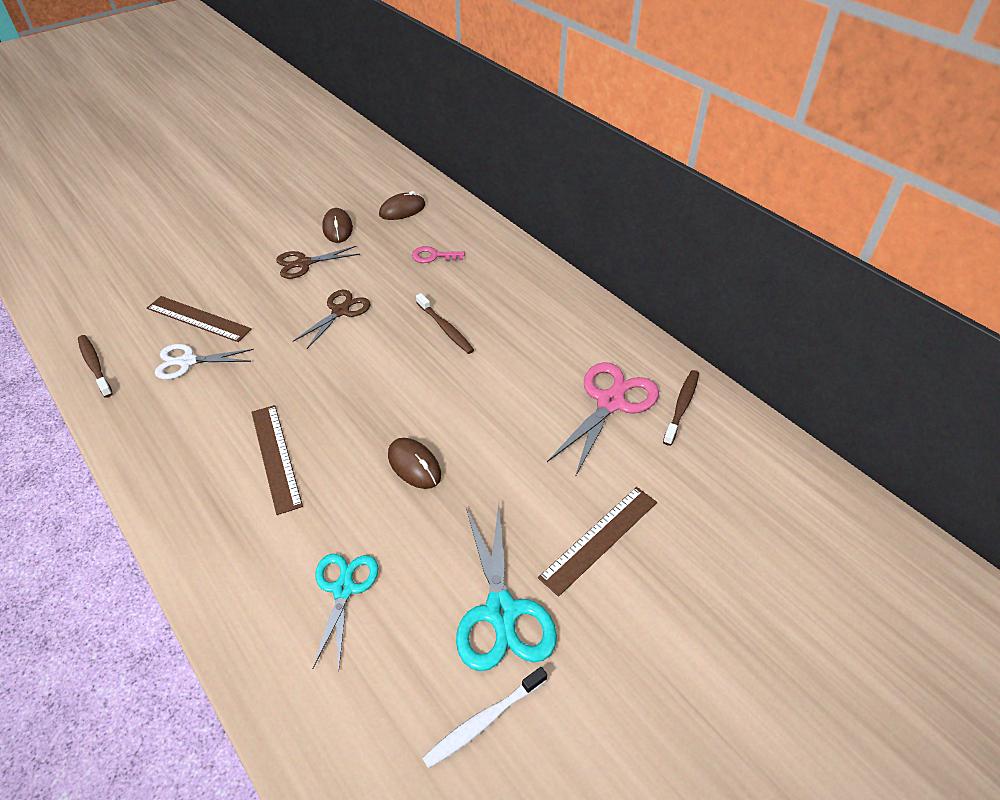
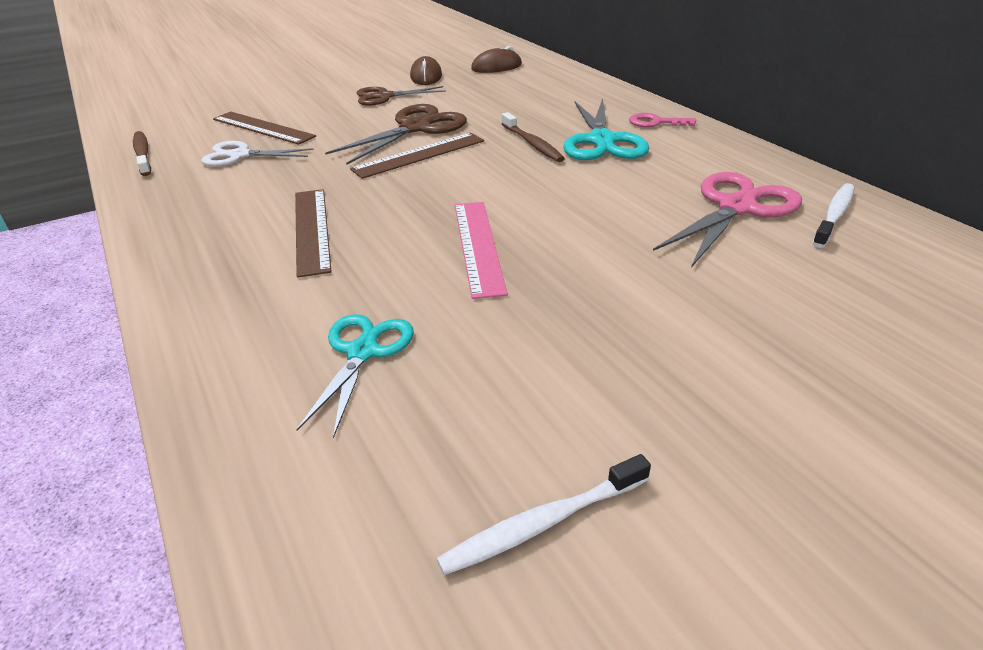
camera: 10 degrees right, 10 degrees down
(341, 311) = (416, 128): brown scissors -> brown scissors, size x1.51
(414, 465) = (478, 246): brown mouse -> pink ruler
(433, 256) = (525, 96): pink key -> pink key (655, 122)
(501, 612) = (581, 395): turquoise scissors -> turquoise scissors (602, 141)
(599, 539) = (728, 330): brown ruler -> brown ruler (419, 155)
(681, 406) = (834, 215): brown toothbrush -> white toothbrush

